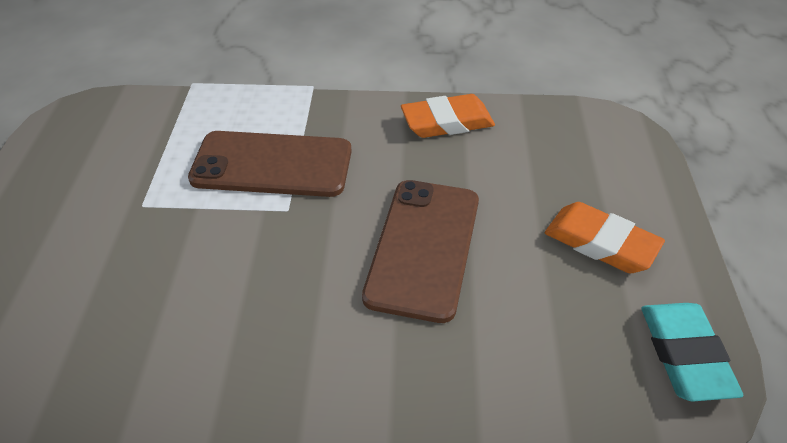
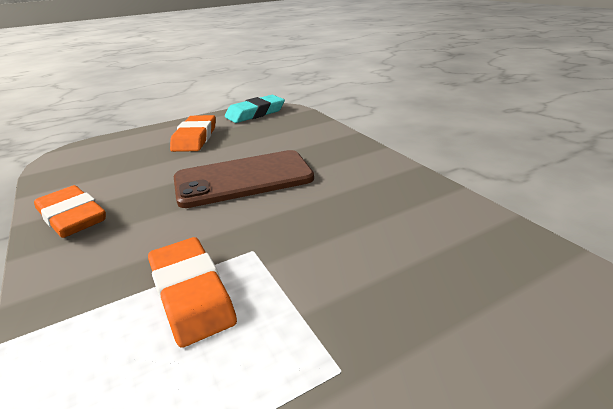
camera: 120 degrees left, 15 degrees down
(272, 165) = (191, 294): brown phone -> orange eraser

